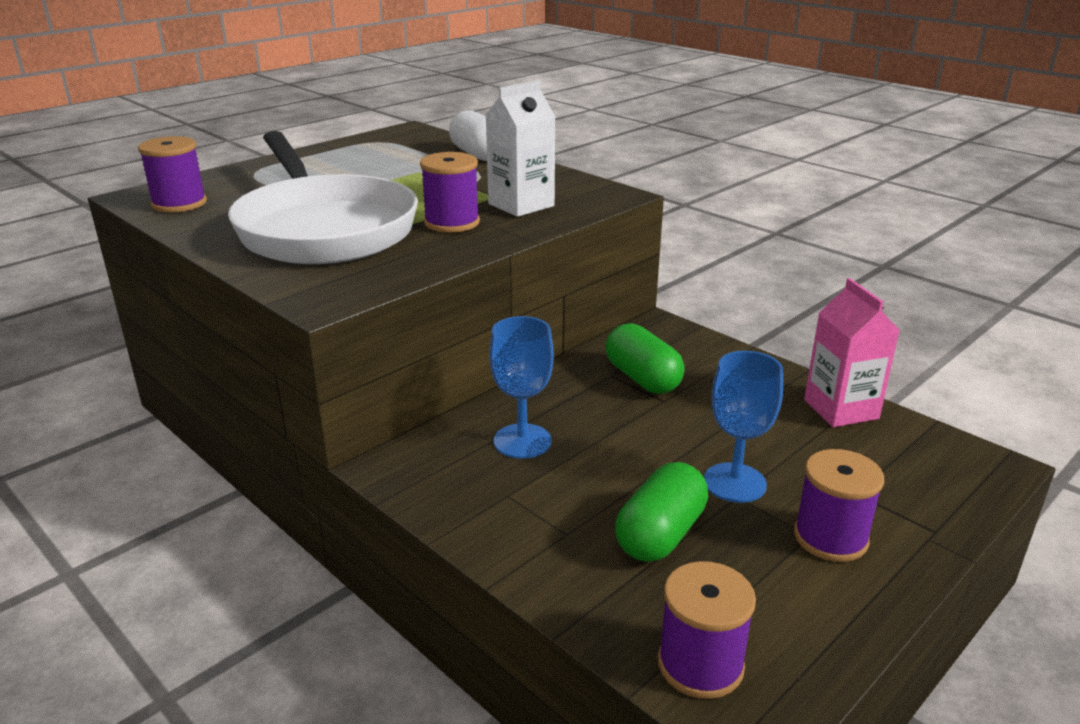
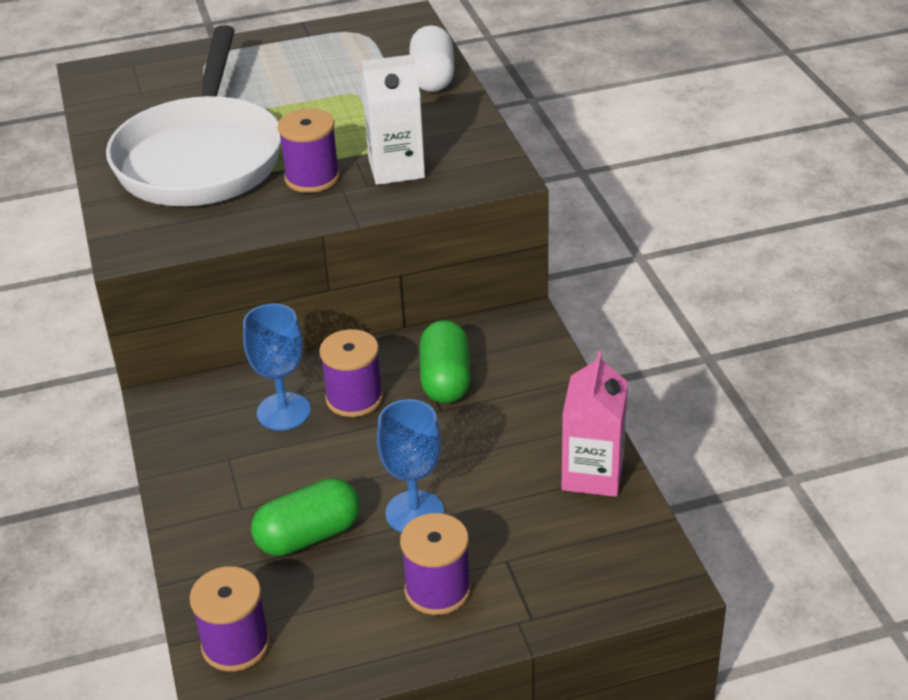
camera: 30 degrees right, 10 degrees up
(179, 203) = (117, 92): purple spool -> purple spool (354, 398)

